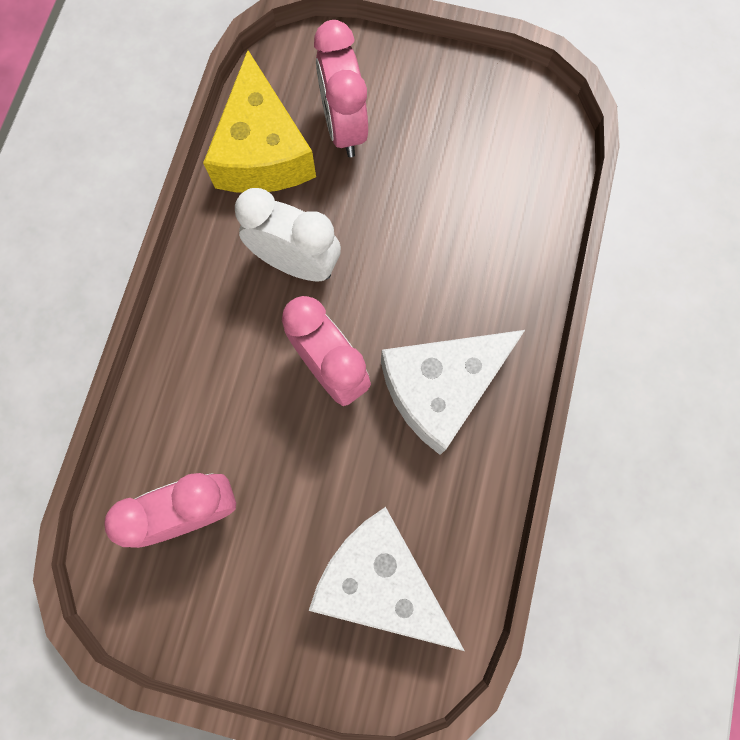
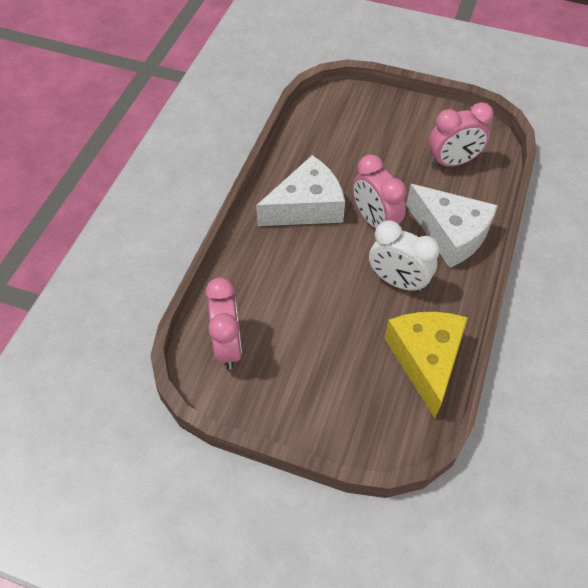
camera: 175 degrees left, 20 degrees down
(344, 127) = (362, 373): pink clock -> pink clock (228, 346)
(381, 579) = (349, 129): white cheese -> white cheese (450, 234)

